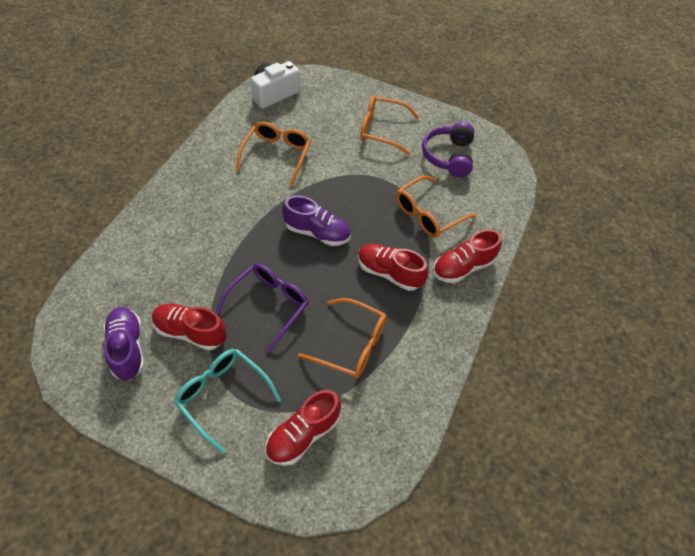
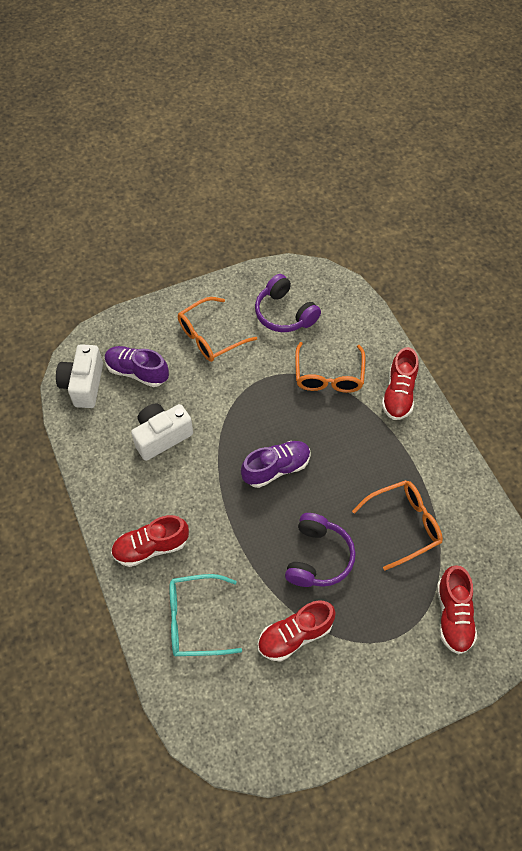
camera: 45 degrees left, 5 degrees up
(127, 348) = (270, 696): purple shoe -> purple shoe (137, 372)
(222, 396) = (375, 651): turquoise glasses -> turquoise glasses (195, 620)
(268, 305) = (318, 557): purple glasses -> purple headphones
(276, 155) = (162, 436): orange glasses -> white camera
(389, 273) = (361, 448): red shoe -> red shoe (151, 547)

